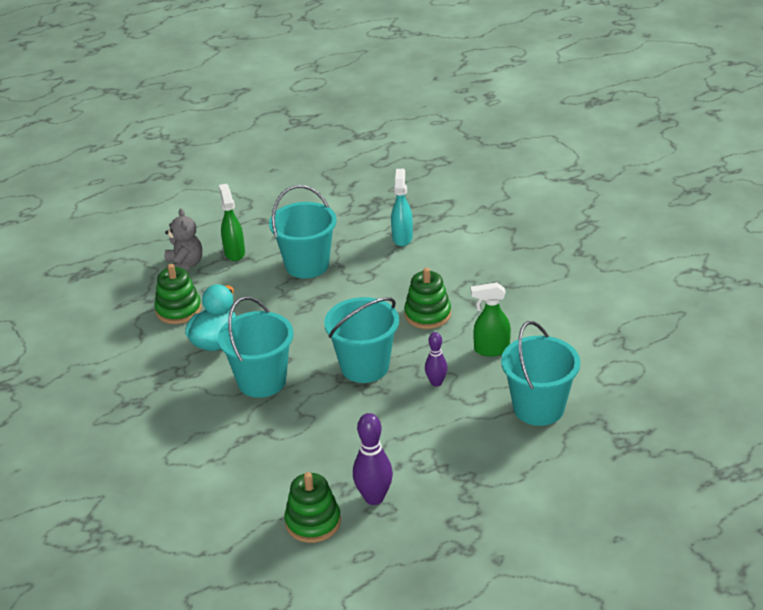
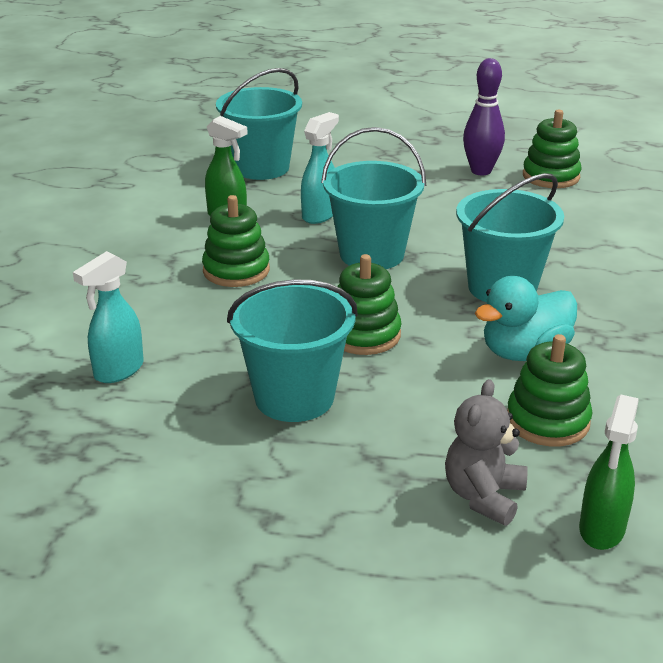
camera: 145 degrees left, 5 degrees down
(234, 253) = (379, 476): green spray bottle -> green spray bottle (601, 530)
(309, 311) = (364, 335): none -> green stacking toy
(436, 382) = (320, 215): purple bowling pin -> turquoise spray bottle

